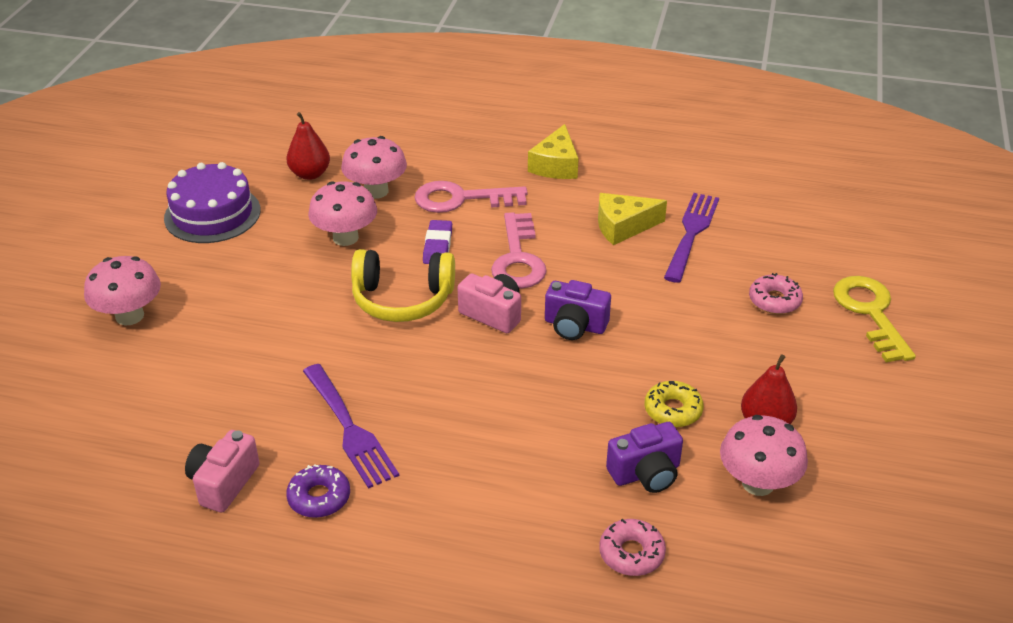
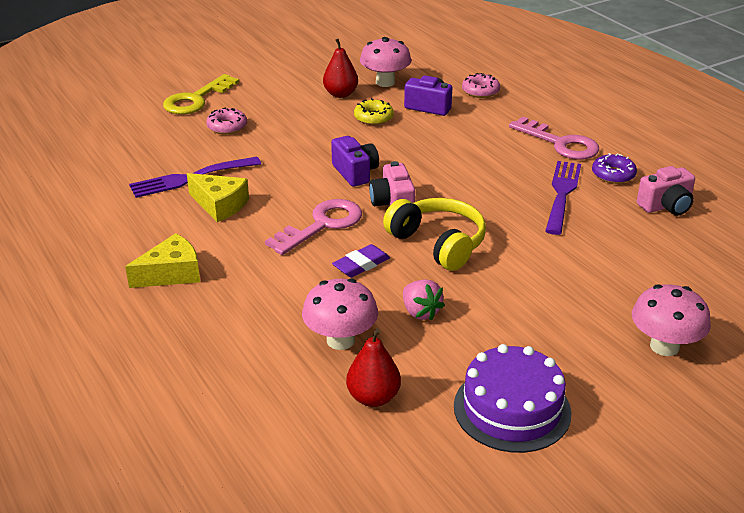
camera: 135 degrees left, 5 degrees down
(345, 238) = (420, 312): pink mushroom -> pink strawberry
(462, 199) = (286, 290): pink key -> pink key (560, 143)

